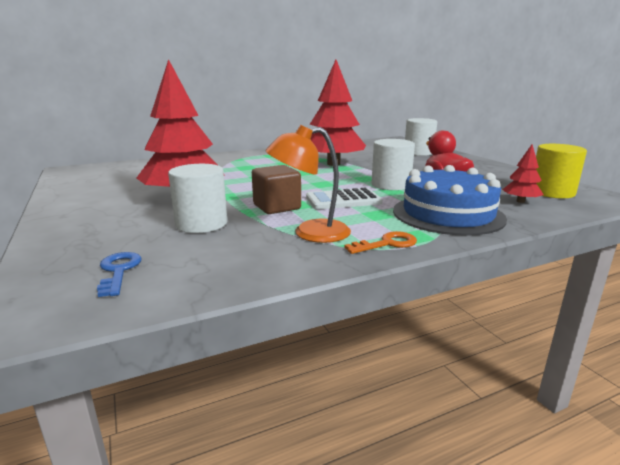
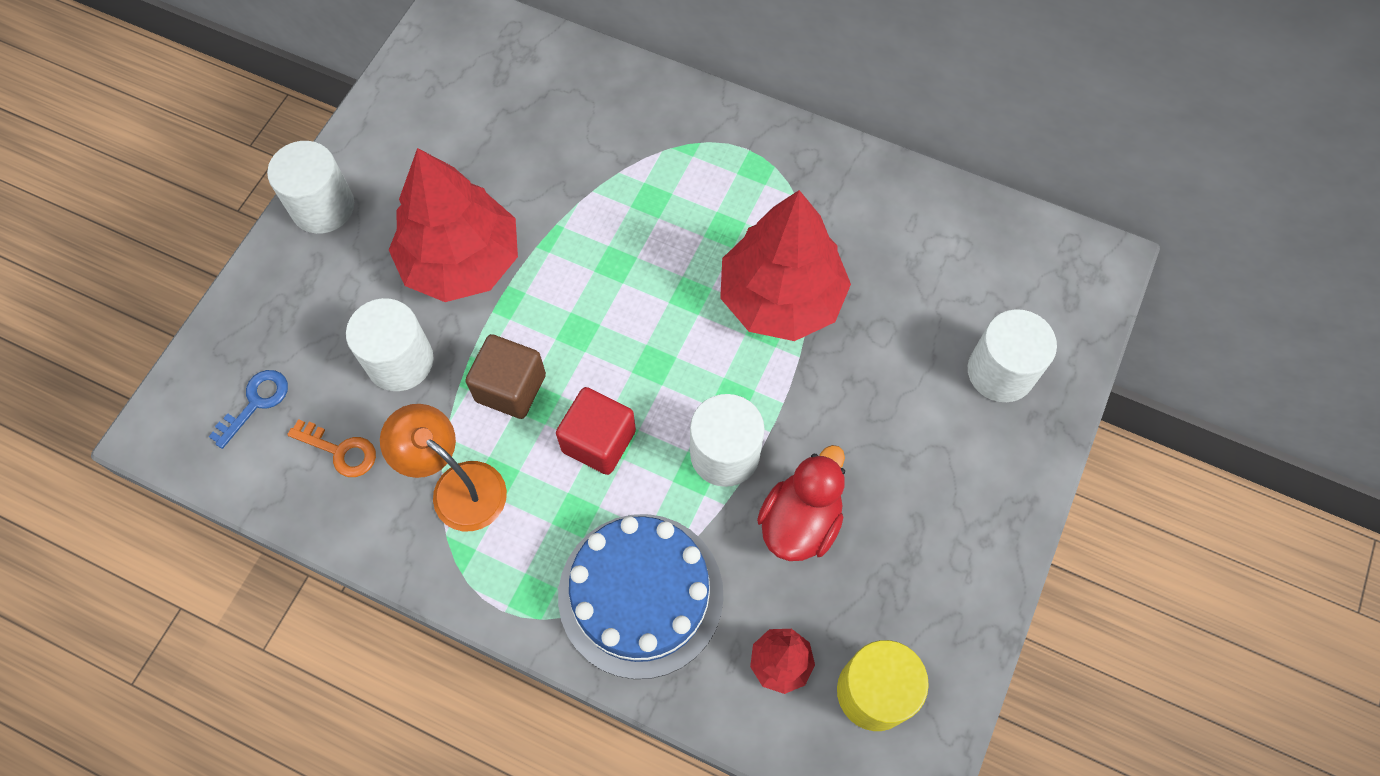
camera: 50 degrees right, 45 degrees up
(65, 214) = (323, 207): none -> white cylinder
(343, 200) = (598, 441): white calculator -> red cube
(387, 244) = (484, 580): orange key -> orange key (340, 451)

